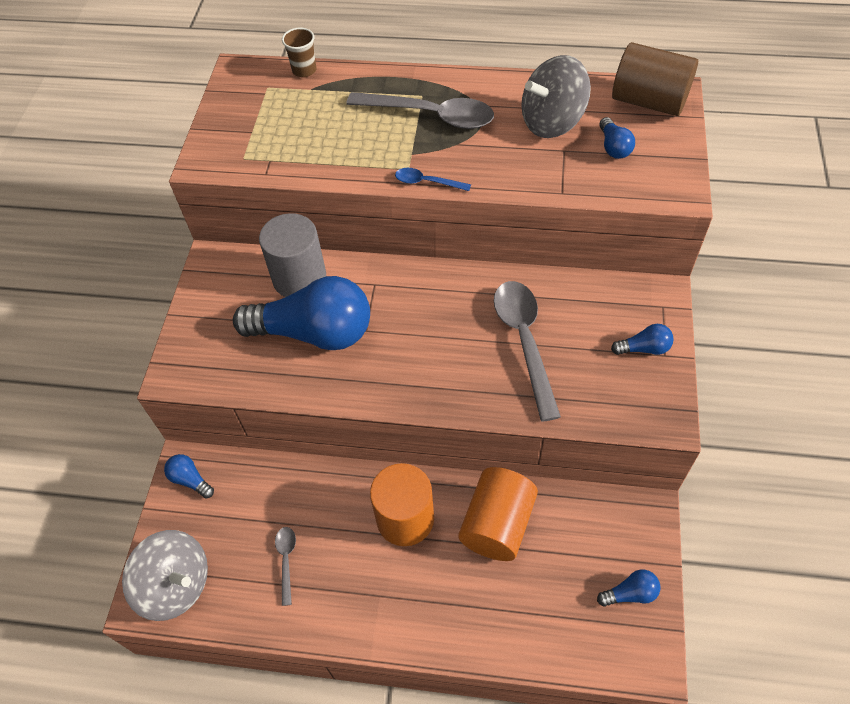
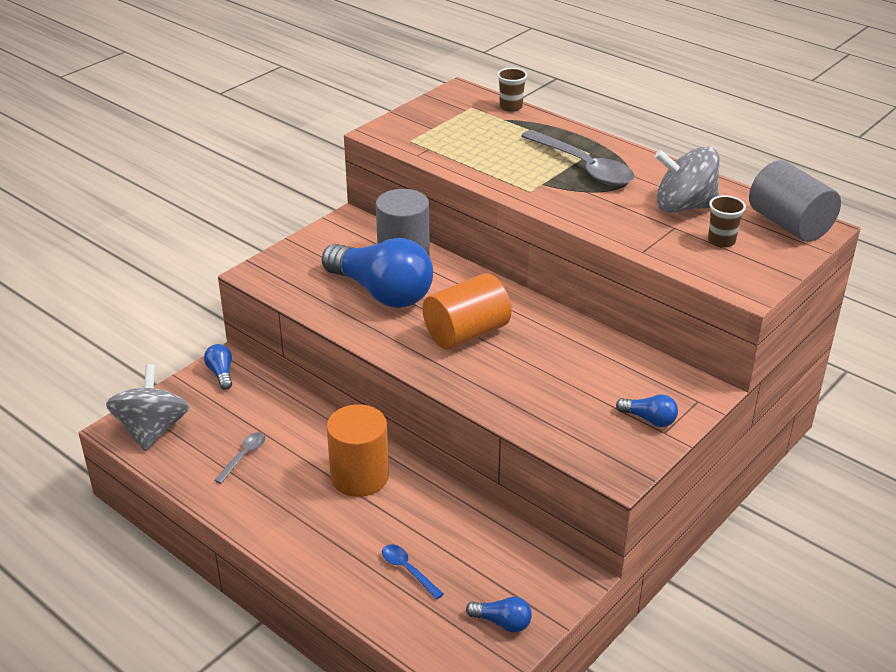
camera: 30 degrees right, 20 degrees down
(176, 585) = (152, 430): grey spinning top -> grey spinning top turned 150 degrees counterclockwise
(427, 182) = (536, 204): blue spoon -> blue spoon (408, 570)
(497, 524) = (432, 518): orange cylinder -> orange cylinder (466, 333)
(524, 341) = (547, 370): grey spoon -> none
(613, 147) = (721, 241): blue light bulb -> brown cup
(649, 101) = (789, 225): brown cylinder -> grey cylinder

